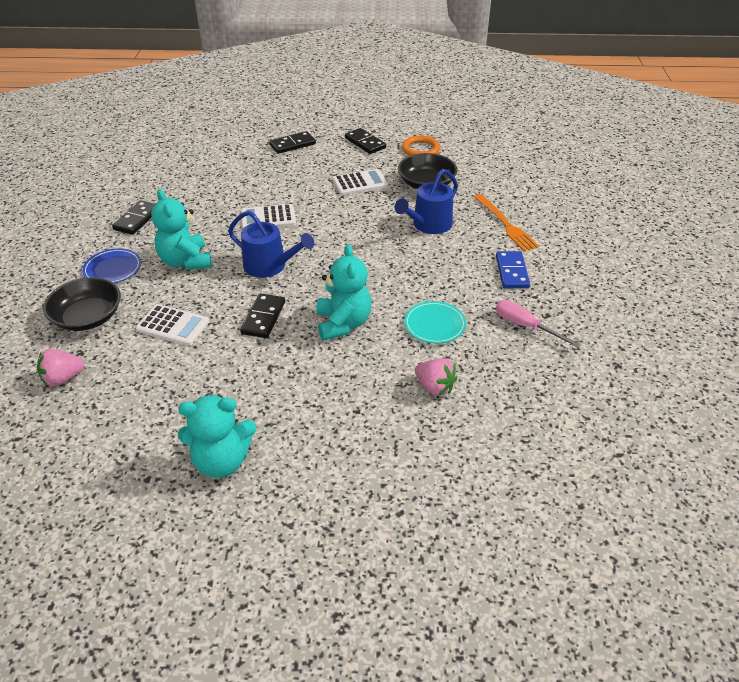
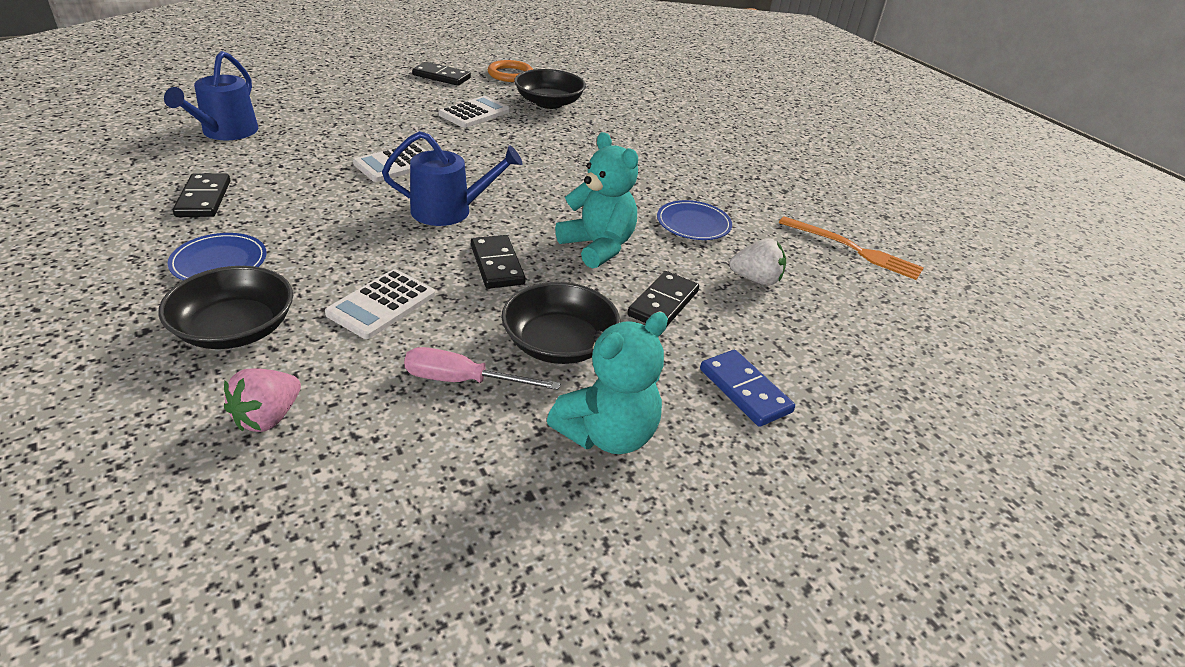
camera: 35 degrees left, 5 degrees down
(173, 325) = (381, 304): white calculator -> white calculator turned 135 degrees clockwise
(185, 261) = (327, 230): turquoise teddy bear -> none
(250, 389) = (559, 344): none -> black bowl
(292, 144) = (353, 89): black domino -> black domino (663, 303)
(429, 225) = (590, 138): blue watering can -> blue watering can (226, 132)
(434, 324) = (693, 223): turquoise plate -> blue plate
(434, 387) = (756, 279): pink strawberry -> white strawberry
(505, 224) = (665, 124): orange fork -> orange fork (853, 249)
(512, 272) = (714, 162): blue domino -> blue domino (745, 390)
(525, 326) = (777, 204): pink screwdriver -> pink screwdriver (463, 380)

